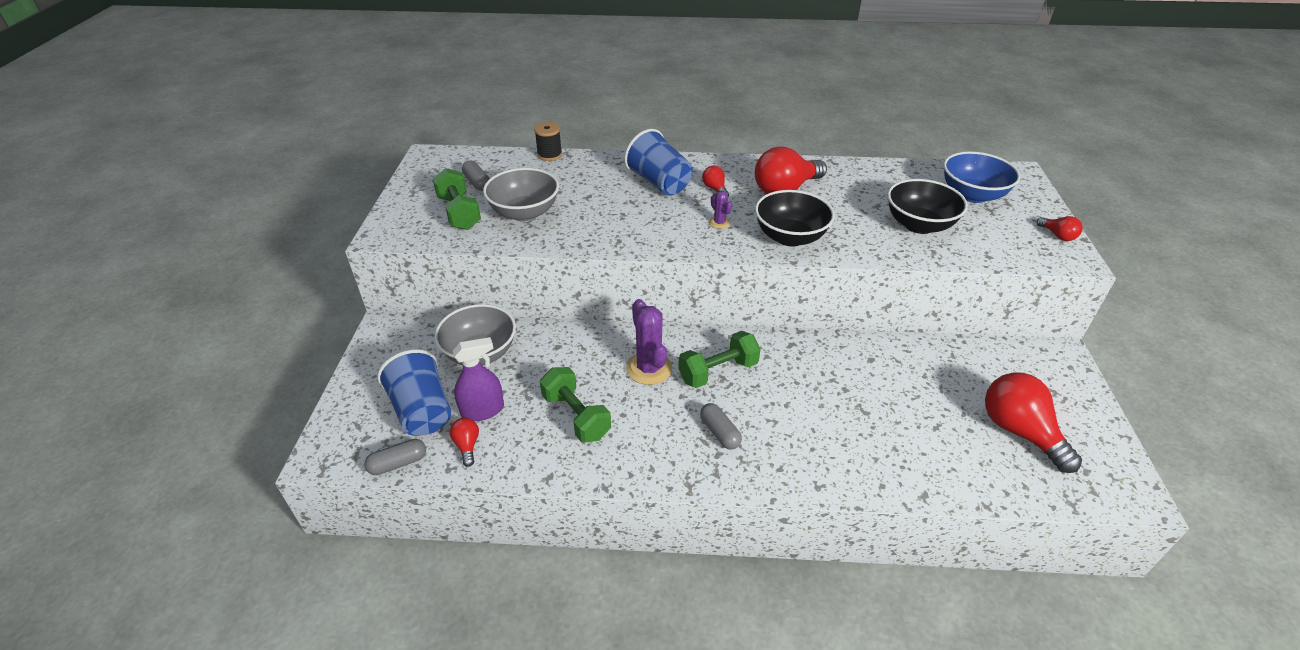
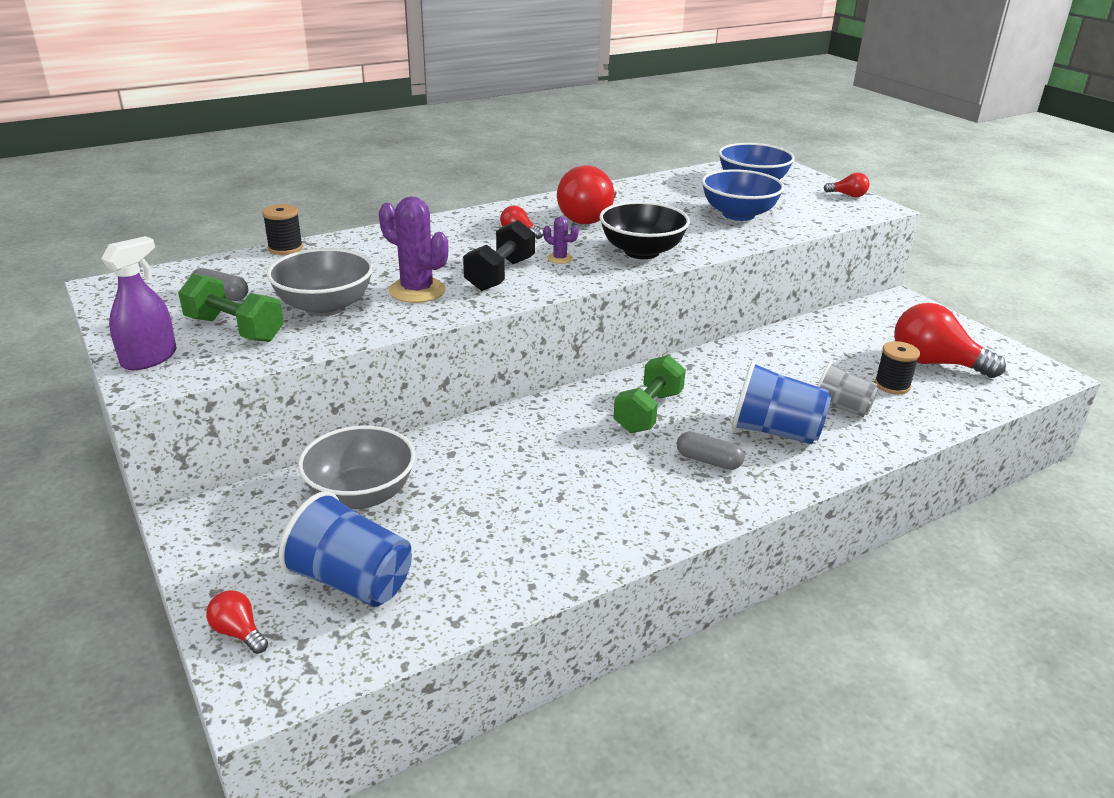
camera: 35 degrees left, 10 degrees down
(398, 463) = (382, 647): grey capsule -> none
(467, 445) = (452, 589): red light bulb -> red light bulb (239, 632)
(482, 410) = (431, 547): purple spray bottle -> purple spray bottle (149, 358)
(576, 416) = (548, 507): green dumbbell -> none
(649, 368) = (577, 435): purple cactus -> purple cactus (417, 291)
(659, 183) = (453, 242): blue cup -> blue cup (775, 431)
(661, 223) = (500, 274): none -> black dumbbell
(879, 436) = (841, 407): none -> grey cup
(919, 225) = (738, 214): black bowl -> blue bowl
(950, 435) = (892, 385): none -> black spool

